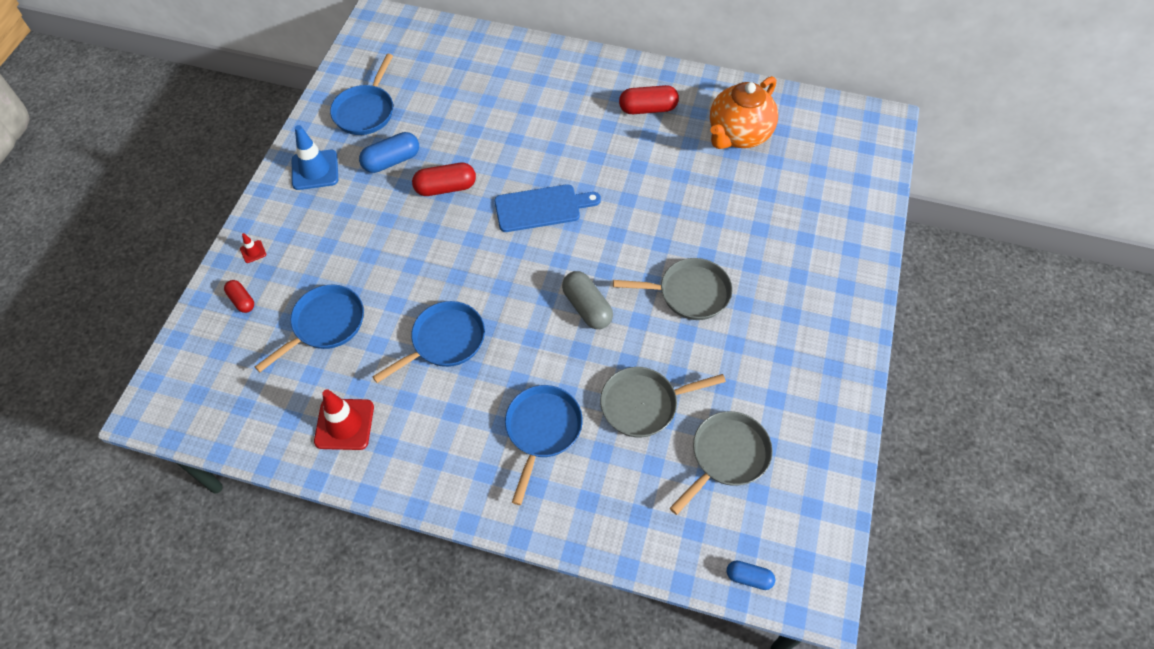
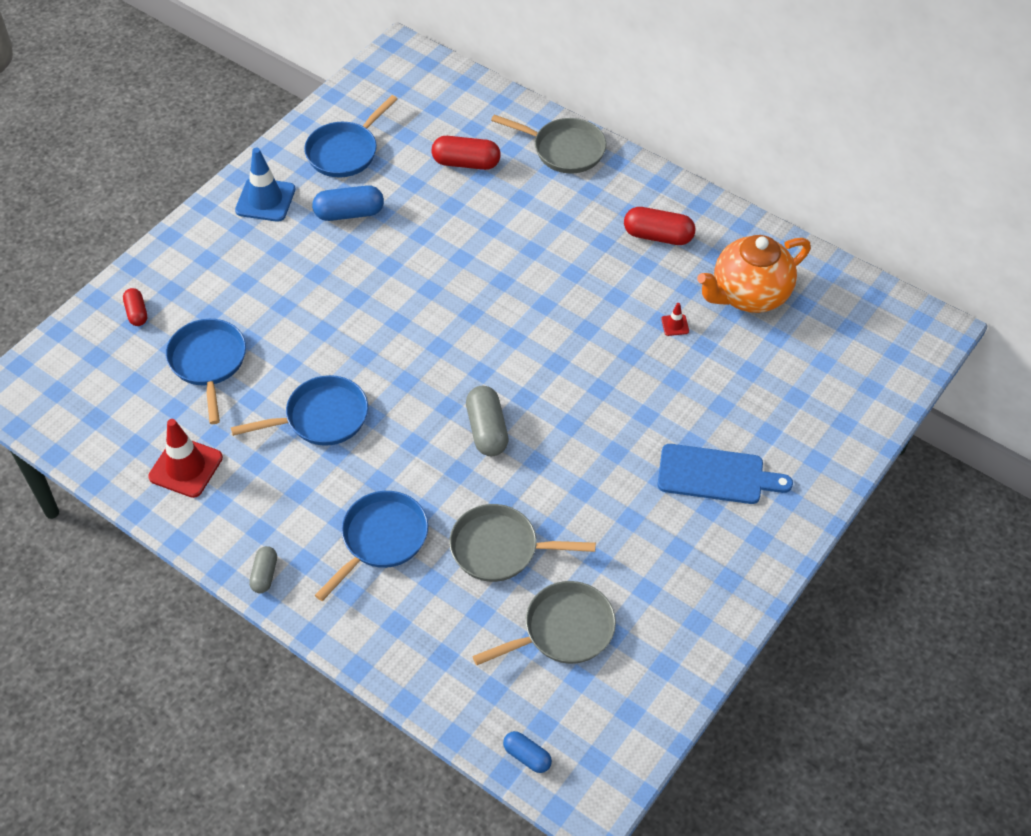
camera: 20 degrees right, 5 degrees down
(253, 251) = (168, 266): red traffic cone -> red traffic cone (675, 325)
(325, 325) = (208, 363): blue pan -> blue pan turned 75 degrees counterclockwise
(445, 188) = (393, 258): red capsule -> red capsule (466, 163)
(456, 497) = (264, 575): none -> grey capsule
(541, 208) = (487, 310): blue cutting board -> blue cutting board (716, 475)
(689, 293) = (606, 450): grey pan -> grey pan (564, 149)

